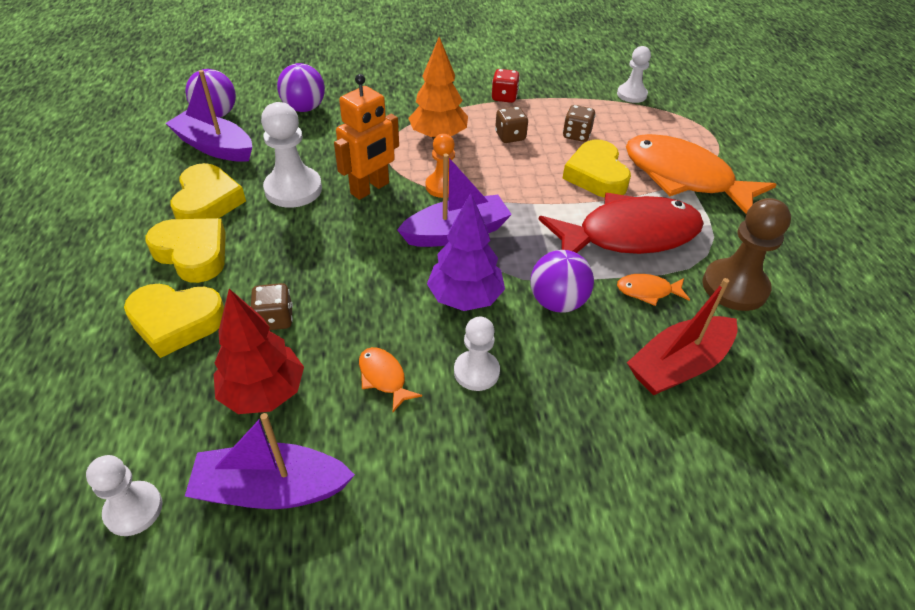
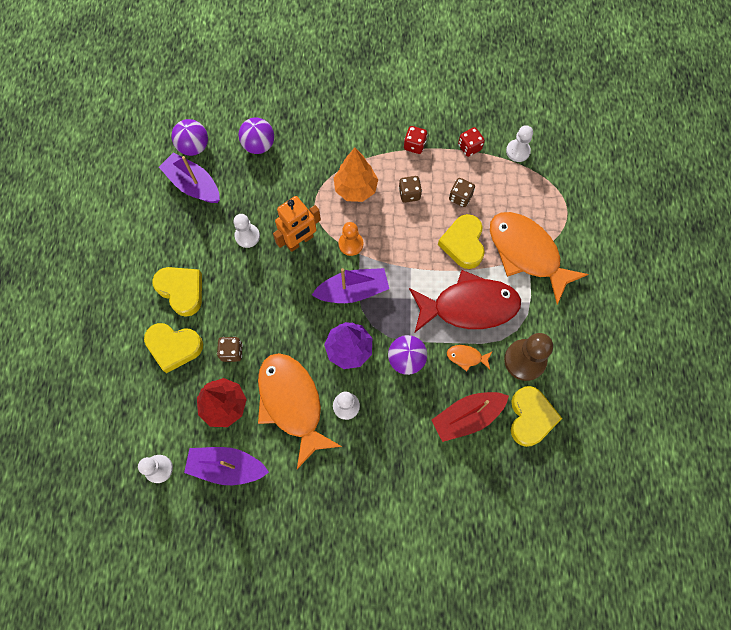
camera: 10 degrees right, 25 degrees up
(207, 201) = (189, 242): yellow heart -> yellow heart (530, 417)
(293, 189) = (247, 236): white pawn -> white pawn, size x0.64
(384, 377) = (292, 403): orange fish -> orange fish, size x2.47
(572, 95) = (469, 147): none -> red dice

